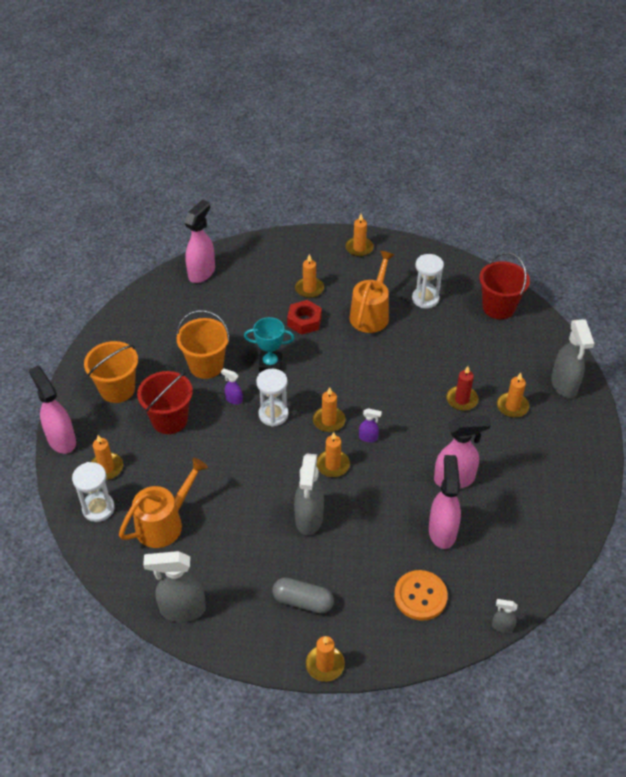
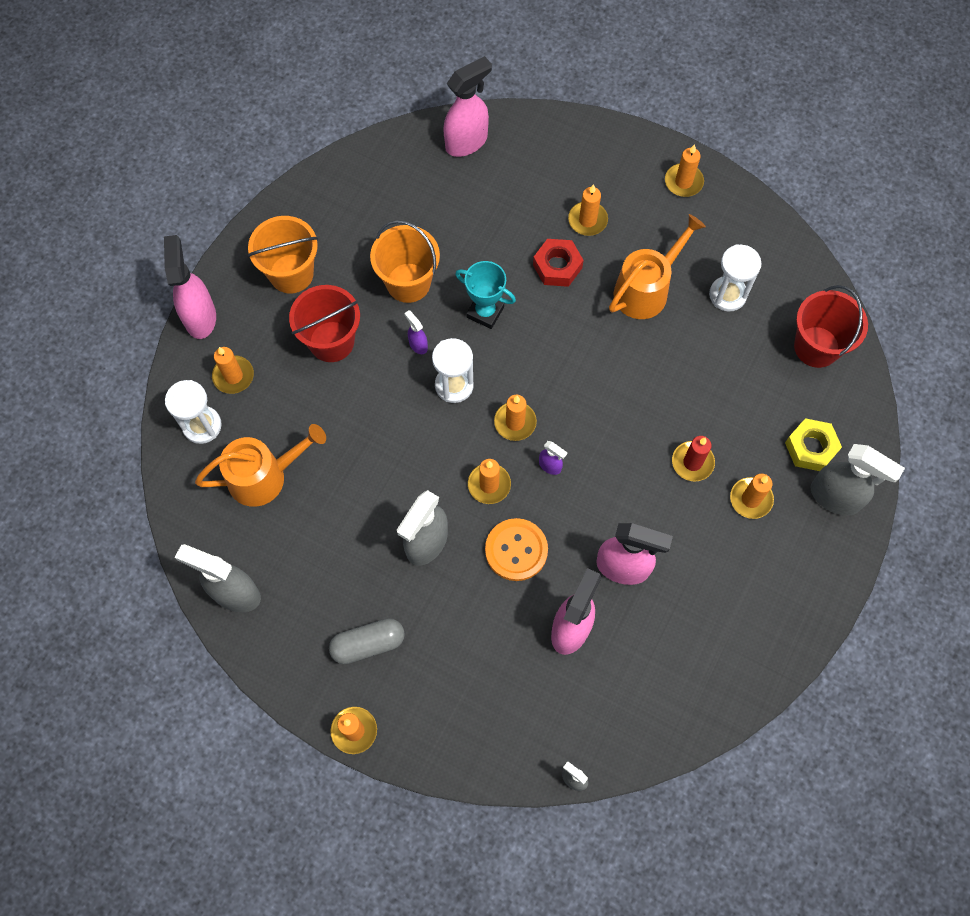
camera: 25 degrees right, 20 degrees up
(303, 601) = (368, 644): grey capsule -> grey capsule turned 60 degrees counterclockwise
(420, 596) = (501, 699): orange button -> orange button (516, 550)
(531, 363) = (810, 448): none -> yellow nut
(564, 385) = (835, 497): grey spray bottle -> grey spray bottle turned 75 degrees counterclockwise

